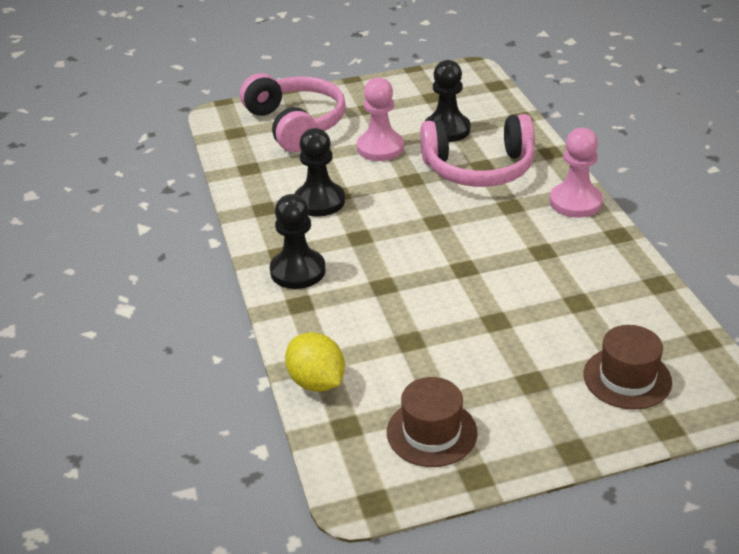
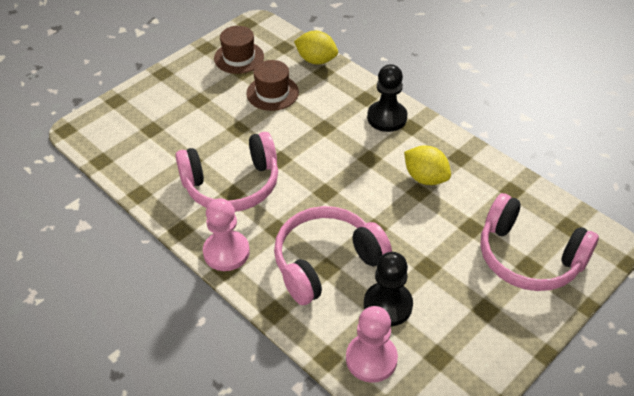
camera: 150 degrees right, 10 degrees up
(319, 201) = (425, 178): black pawn -> yellow lemon
(380, 148) = (428, 255): pink pawn -> pink pawn (371, 359)
(538, 258) = (232, 184): none -> pink headphones
(627, 378) = (144, 119): brown hat -> brown hat (272, 93)

